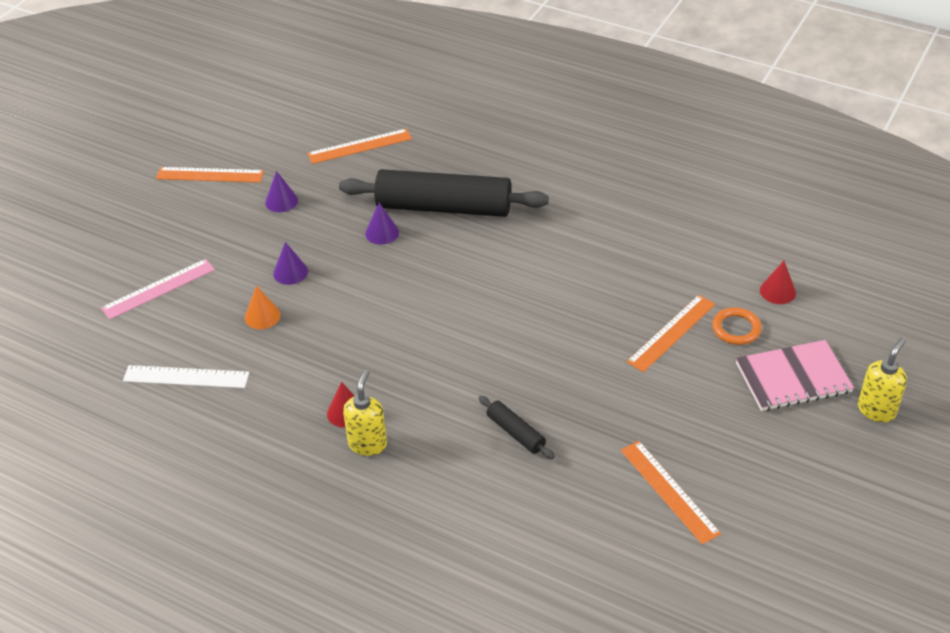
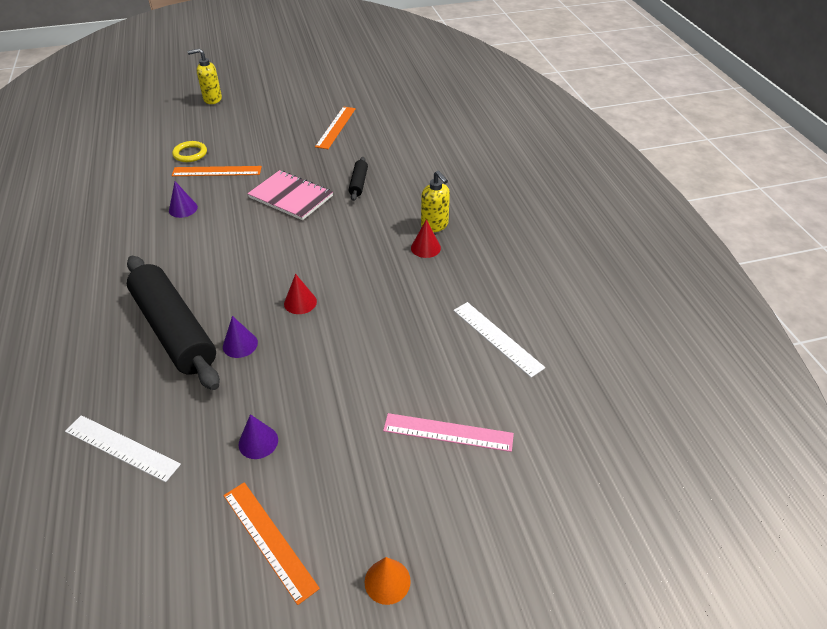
camera: 135 degrees left, 0 degrees up
(262, 316) = (400, 344): orange cone -> orange cone (387, 581)
(290, 272) = (339, 364): purple cone -> purple cone (183, 209)
(360, 146) = (122, 447): orange ruler -> white ruler
(368, 444) = (435, 226): yellow soap dispenser -> yellow soap dispenser turned 90 degrees counterclockwise
(736, 329) = (190, 154): orange ring -> yellow ring
(777, 291) = (140, 154): red cone -> red cone (300, 302)
(793, 377) = (213, 125): pink notebook -> pink notebook (291, 197)

